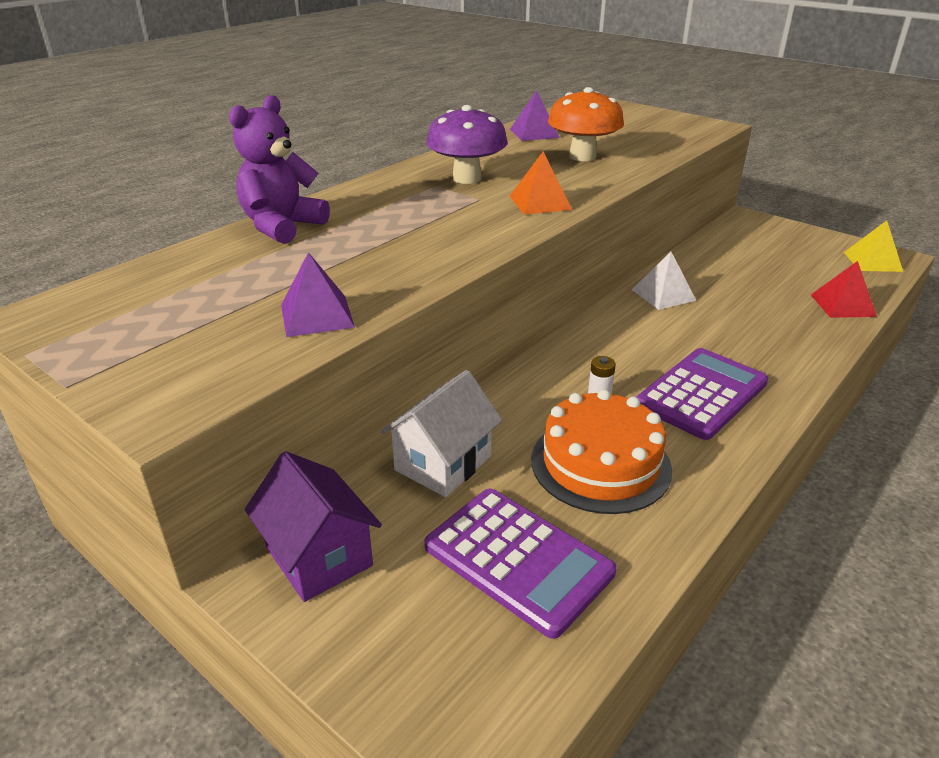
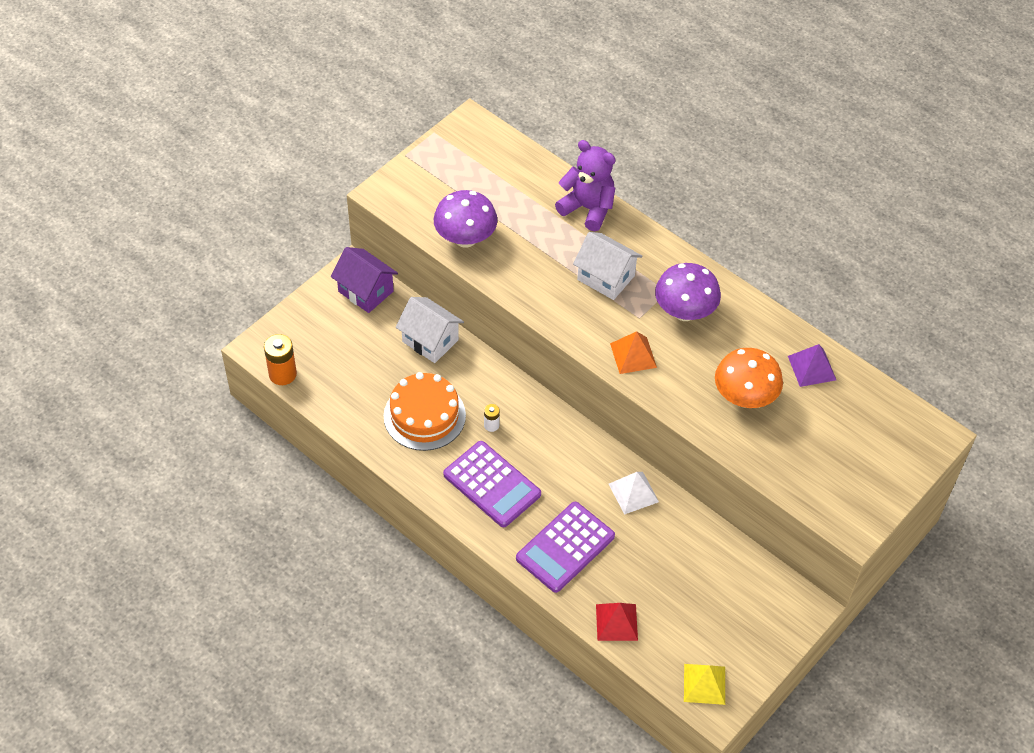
camera: 90 degrees right, 20 degrees up
(316, 315) = (465, 238): purple pyramid -> purple mushroom
(319, 556) = (365, 291): purple house -> purple house turned 75 degrees clockwise
(412, 216) = (606, 277): none -> white house
(518, 559) = (355, 370): purple calculator -> purple calculator (565, 547)
(545, 691) = (282, 374): none -> orange battery

